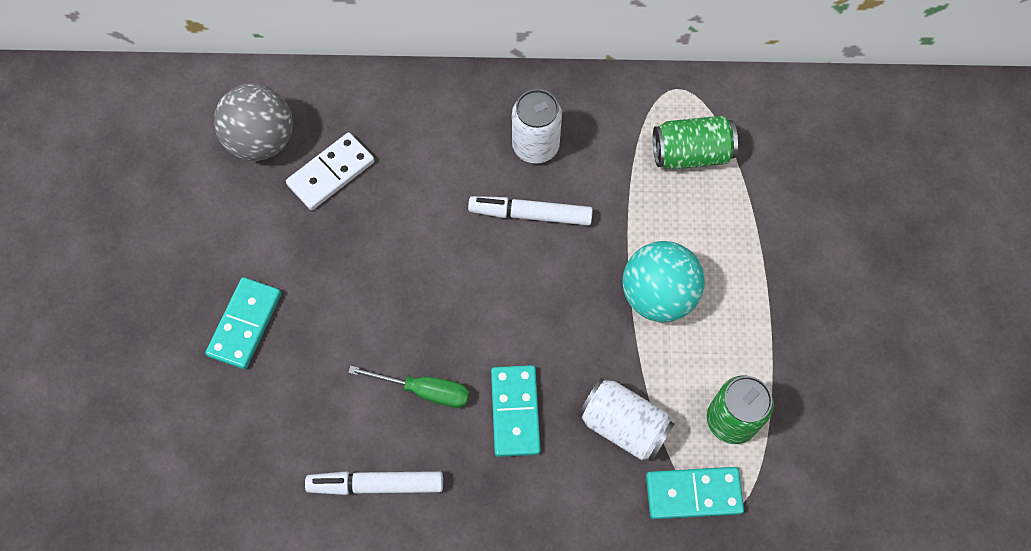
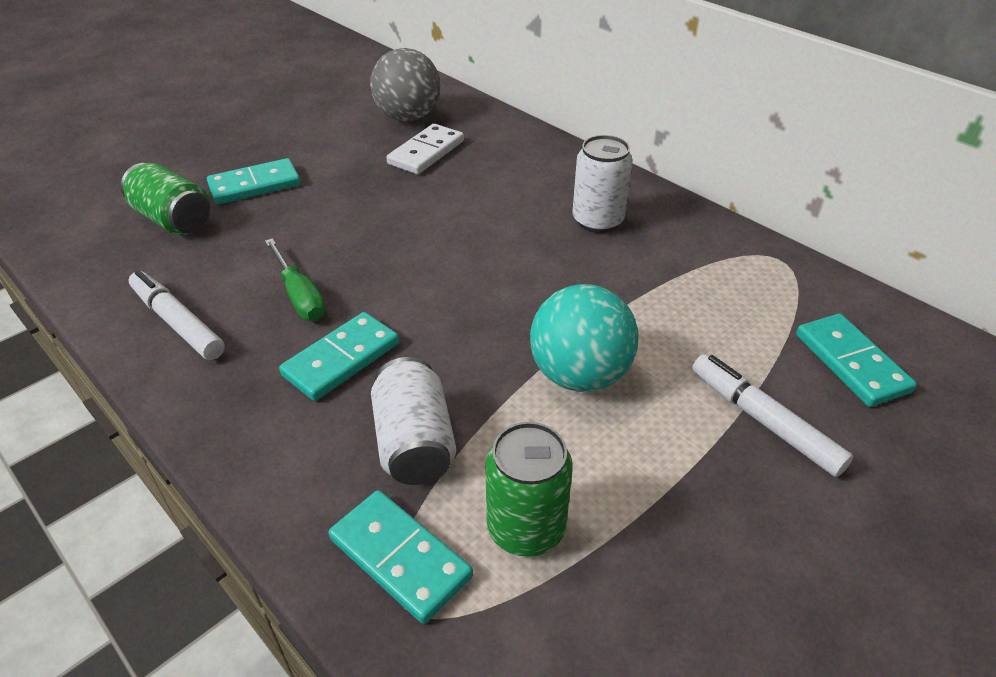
camera: 45 degrees right, 25 degrees down
(331, 173) = (426, 152): white domino -> white domino turned 60 degrees counterclockwise
(530, 214) = (537, 253): white marker -> white marker (763, 421)
(691, 154) = (741, 304): green can -> green can (173, 220)
(784, 153) = (851, 363): none -> turquoise domino

